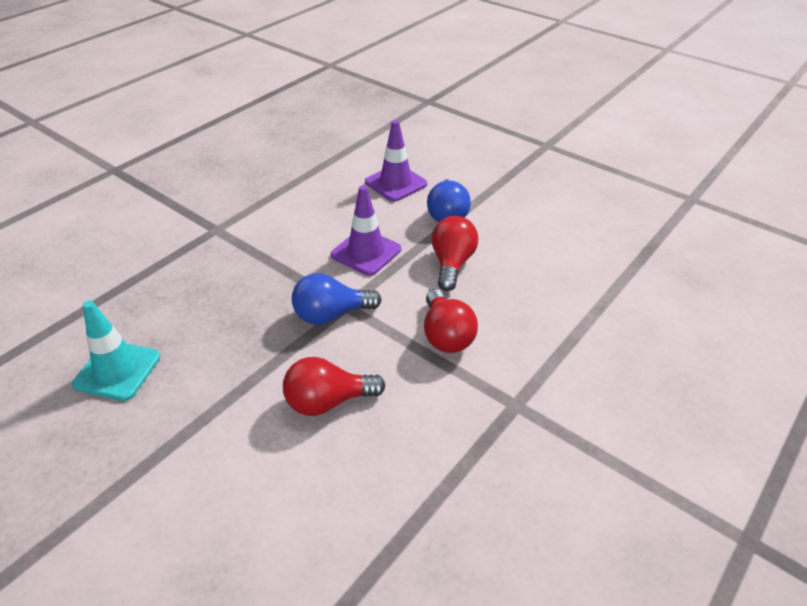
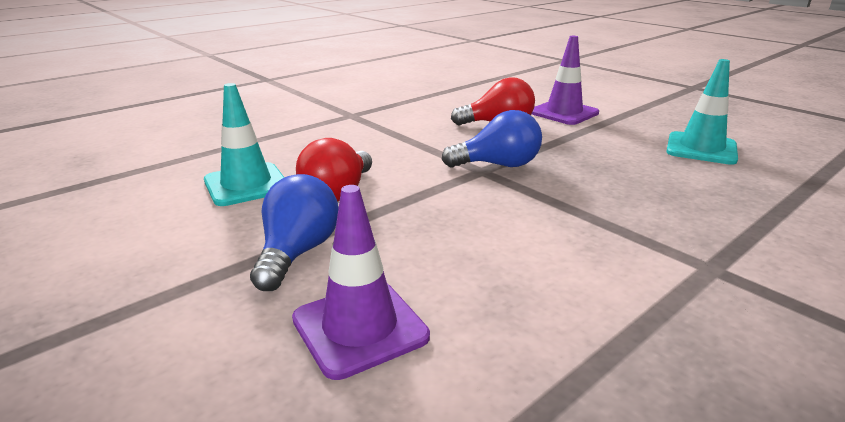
camera: 170 degrees left, 15 degrees down
(366, 252) = (450, 214): purple traffic cone -> purple traffic cone (564, 113)
(446, 335) = (383, 145): red light bulb -> none
(526, 264) = (246, 185): none -> turquoise traffic cone

